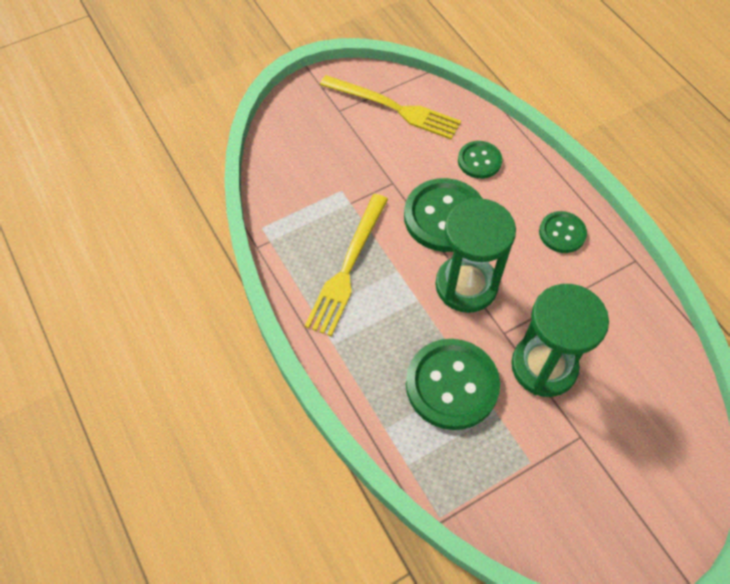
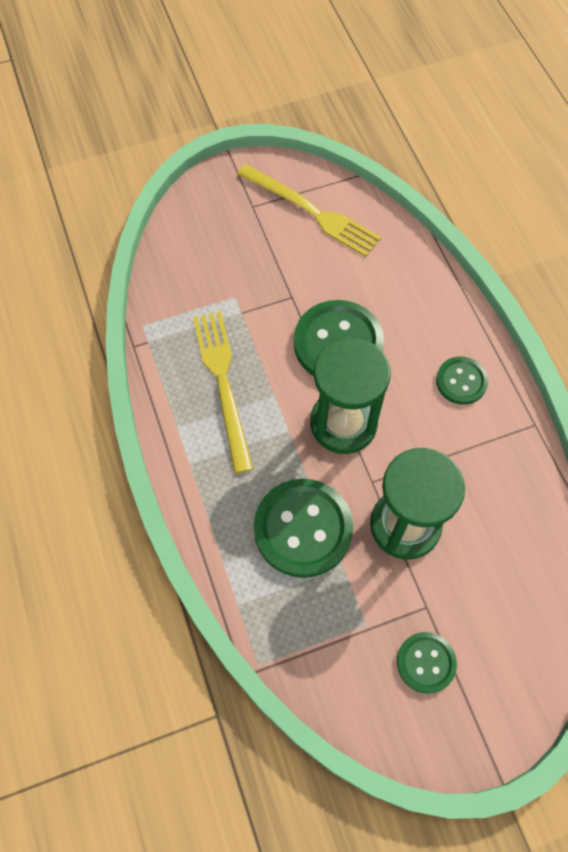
camera: 10 degrees right, 5 degrees up
(348, 267) = (223, 383): yellow fork -> yellow fork turned 135 degrees clockwise
(479, 161) = (390, 286): green button -> green button (426, 663)

